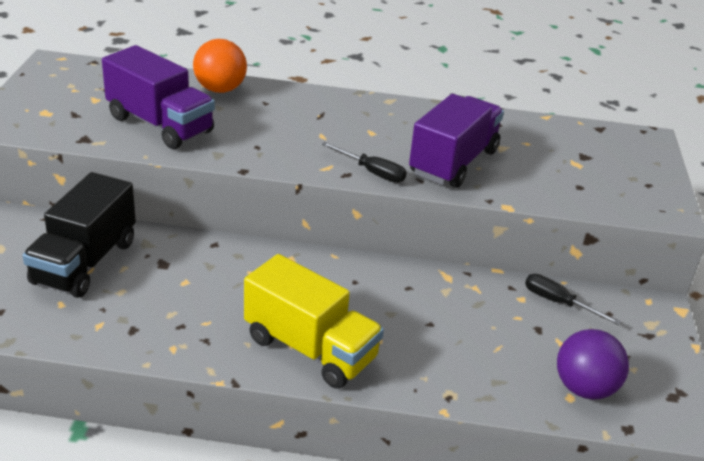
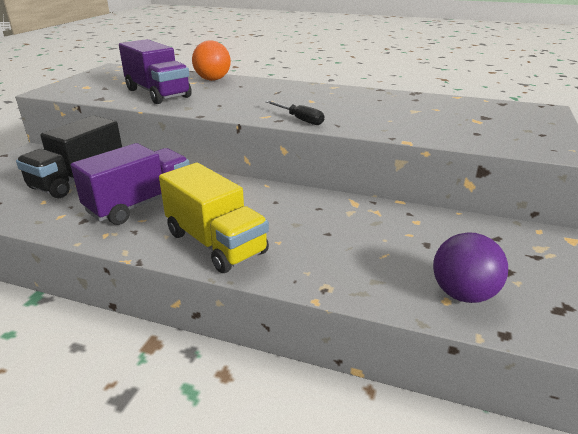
camera: 15 degrees right, 5 degrees down
(453, 162) = (370, 117): purple truck -> purple truck (140, 204)
(558, 302) = (450, 226): black screwdriver -> none

